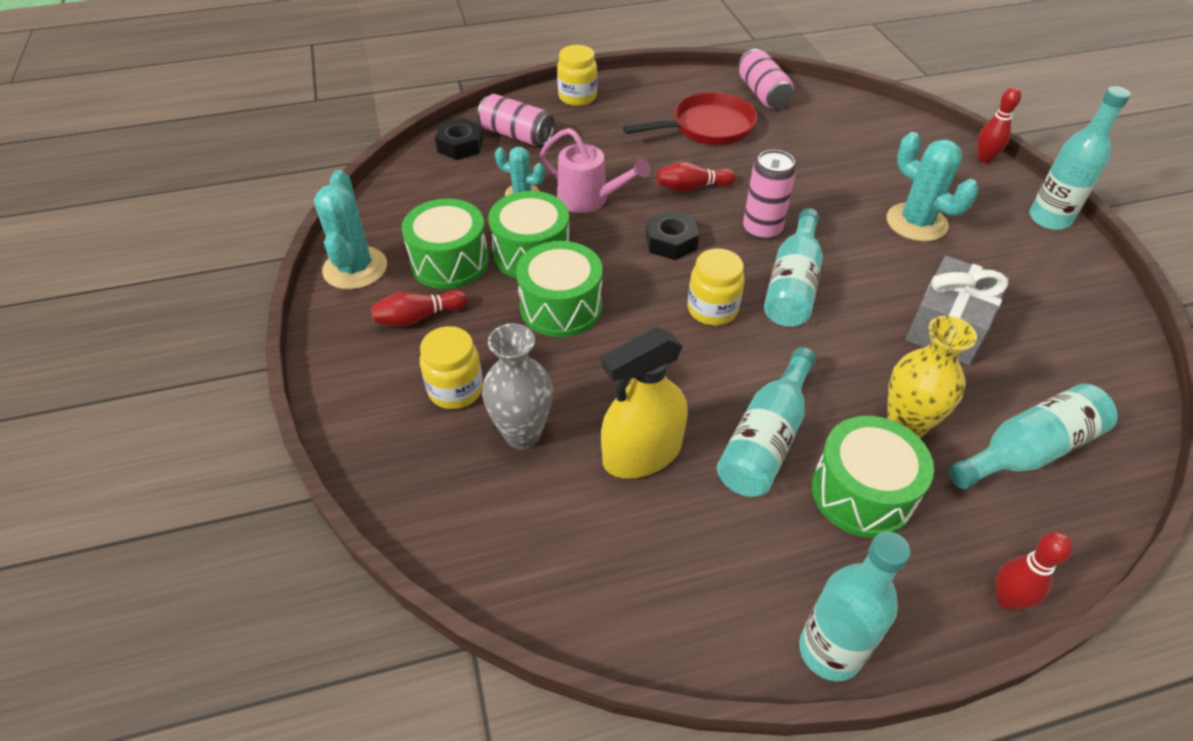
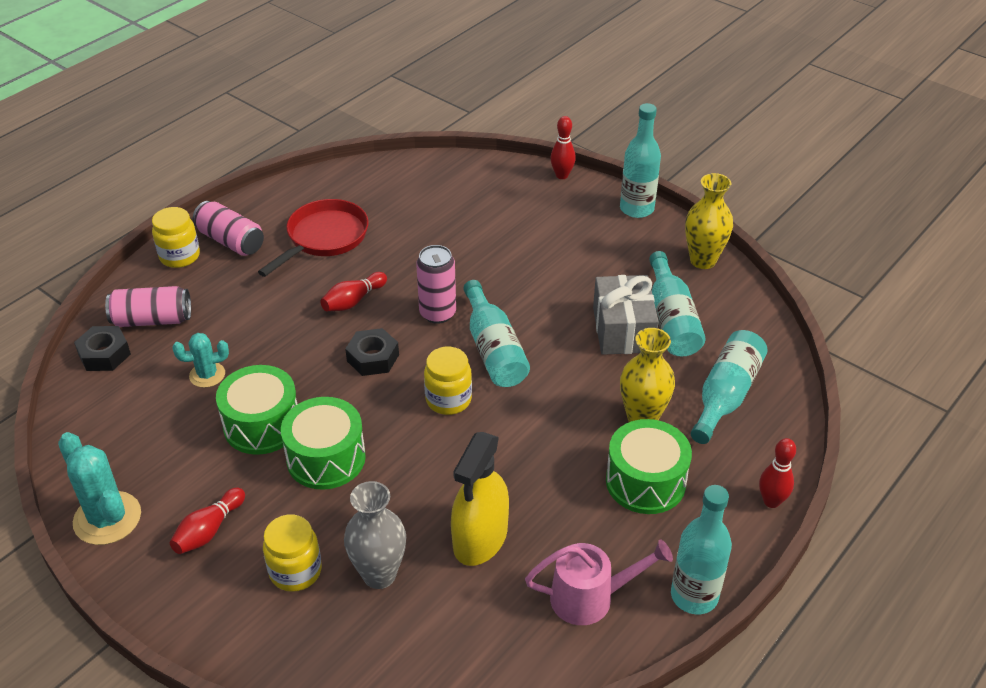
camera: 35 degrees left, 5 degrees down
(449, 262) = (193, 468): green drum -> none
(590, 199) = (273, 352): pink watering can -> pink watering can (591, 597)
(762, 93) = (348, 185): pink can -> pink can (231, 241)
(765, 439) = (558, 479): turquoise bottle -> turquoise bottle (671, 320)
(916, 222) = (548, 254): turquoise cactus -> none
(1096, 299) = (703, 260): none -> yellow vase

